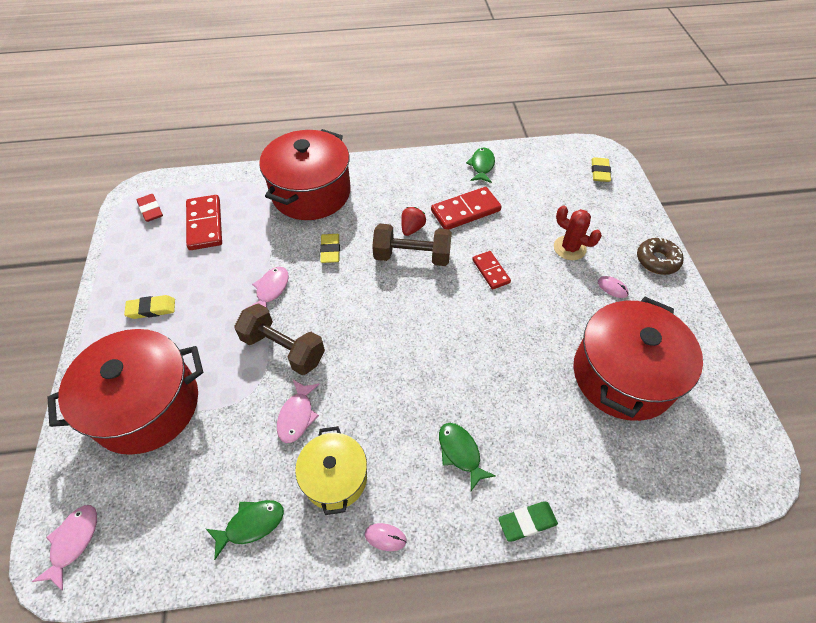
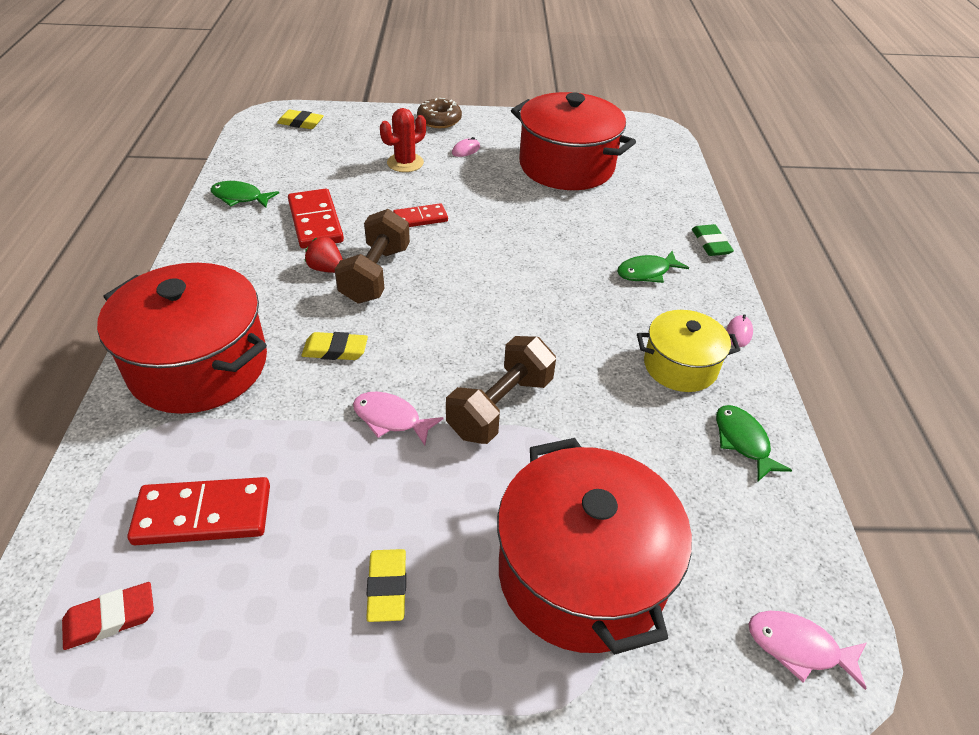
camera: 85 degrees left, 10 degrees down
(297, 415) = (602, 396): pink fish -> none

